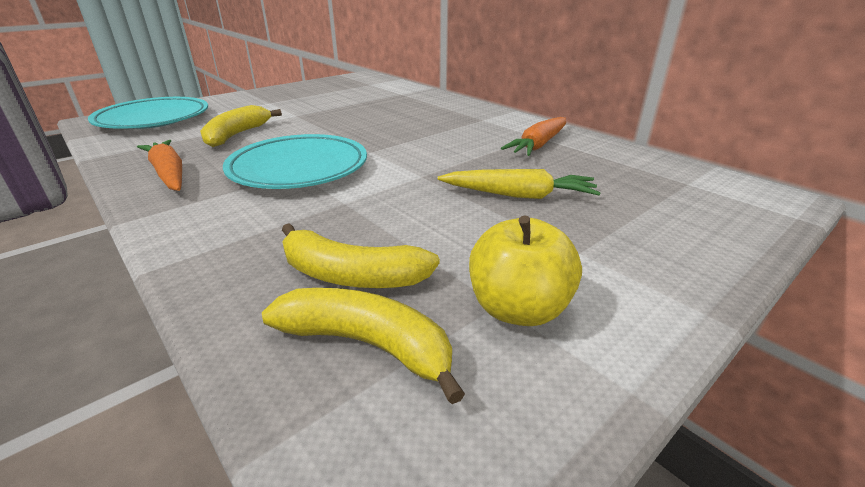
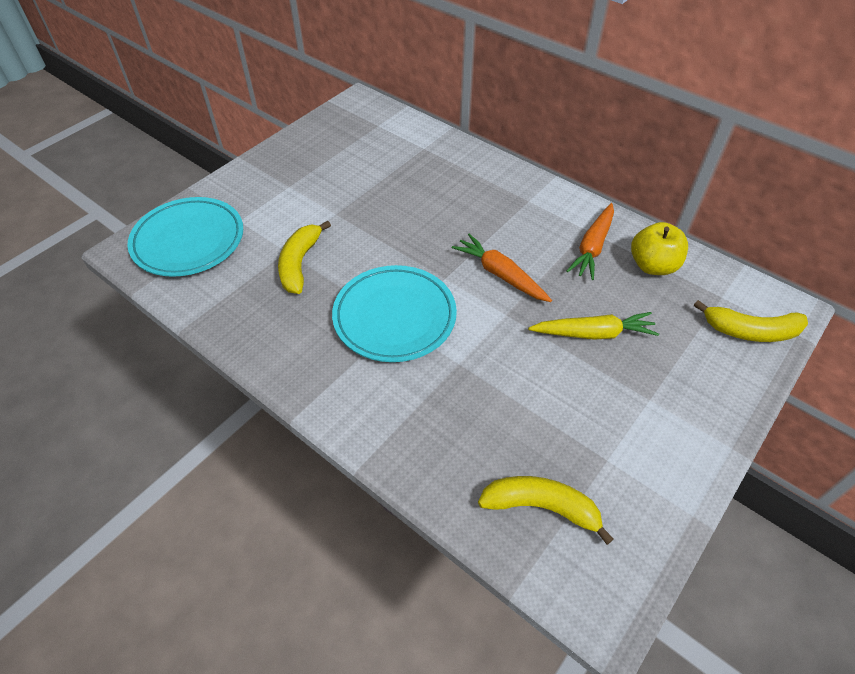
camera: 10 degrees left, 20 degrees up
(169, 174) = (283, 342): orange carrot -> orange carrot (500, 274)
(351, 275) = (504, 448): yellow banana -> yellow banana (750, 331)
(518, 309) = (621, 462): yellow apple -> yellow apple (652, 266)

